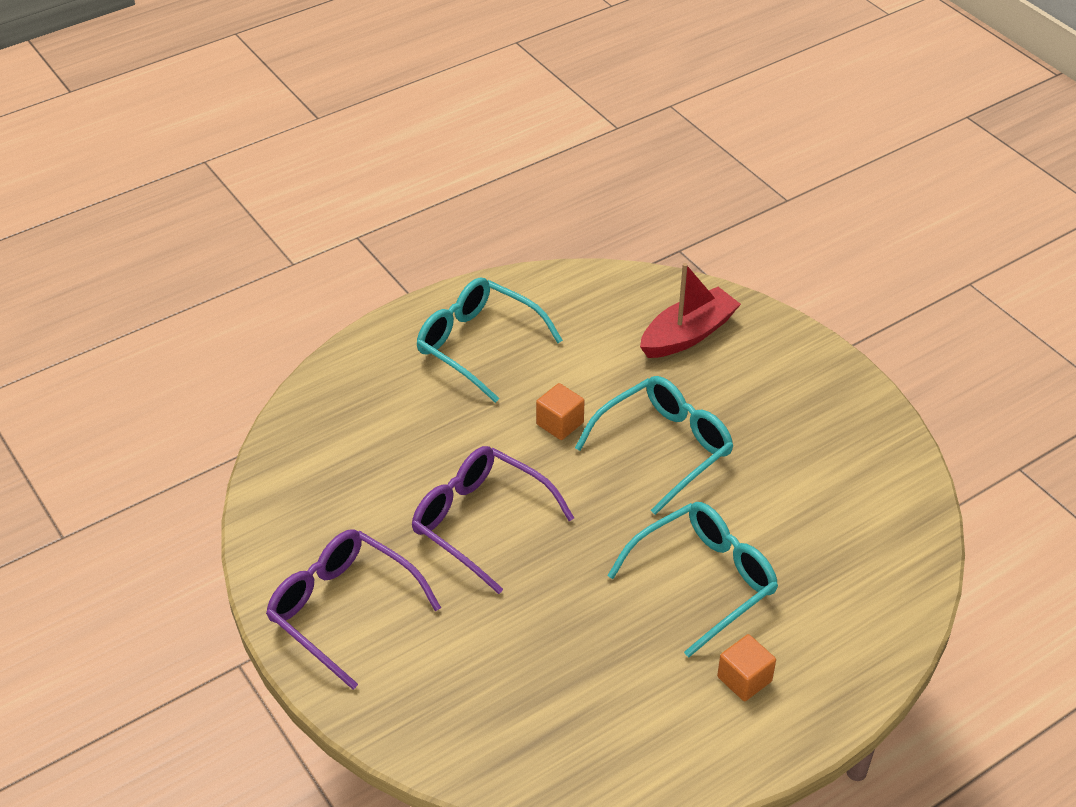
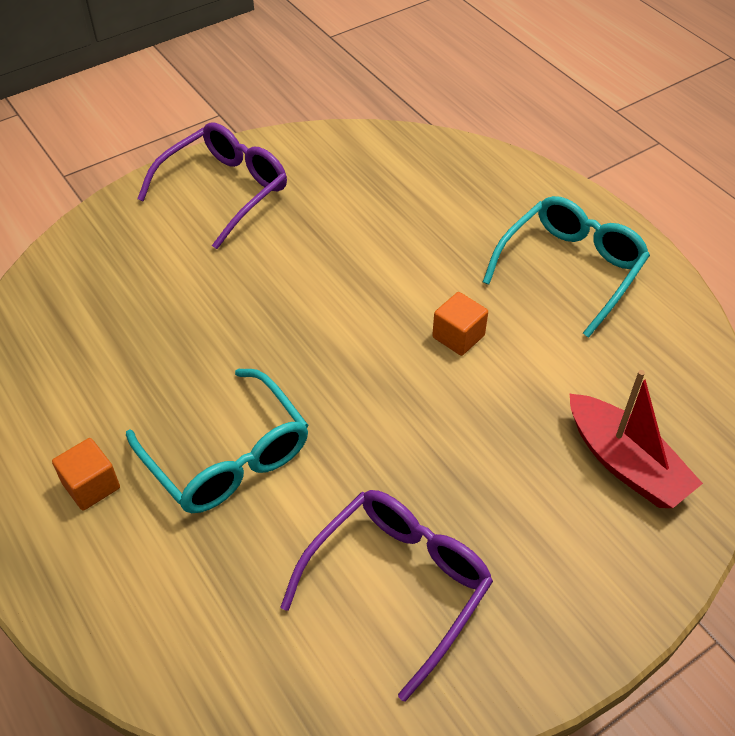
camera: 90 degrees right, 5 degrees up
(480, 522) = (320, 275): purple glasses -> purple glasses (398, 584)
(664, 448) = (426, 429): turquoise glasses -> none

